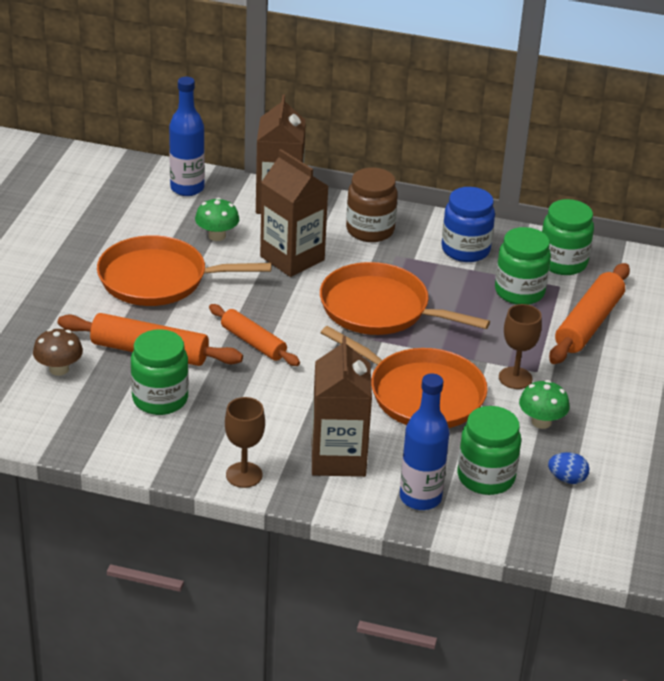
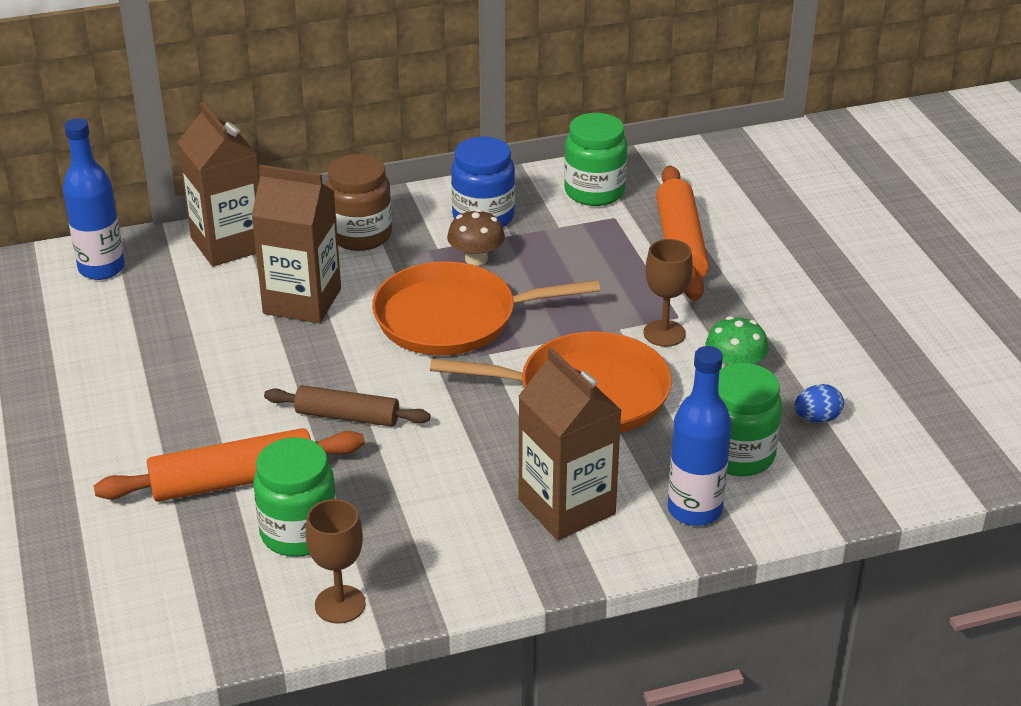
camera: 30 degrees left, 0 degrees up
(59, 369) = (138, 553): brown mushroom -> brown mushroom (476, 259)
(159, 279) = (165, 389): orange pan -> none
(217, 236) = (189, 310): green mushroom -> none
(244, 475) = (481, 577): brown goblet -> brown goblet (340, 604)
(253, 342) = (347, 416): orange rolling pin -> brown rolling pin
(519, 292) = (581, 240): green jar -> none

